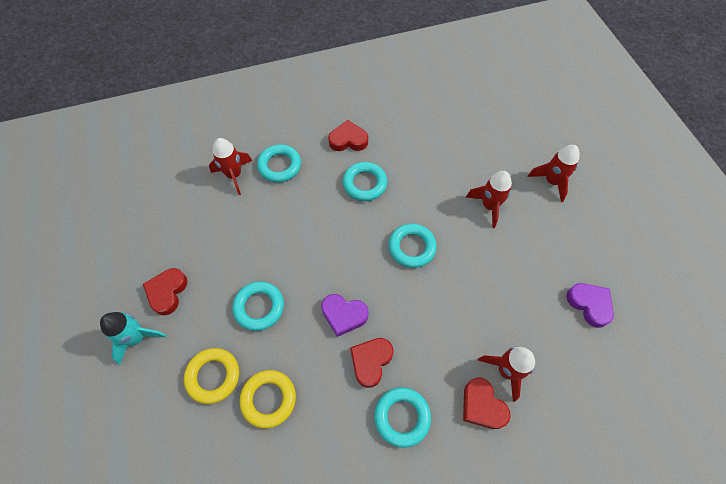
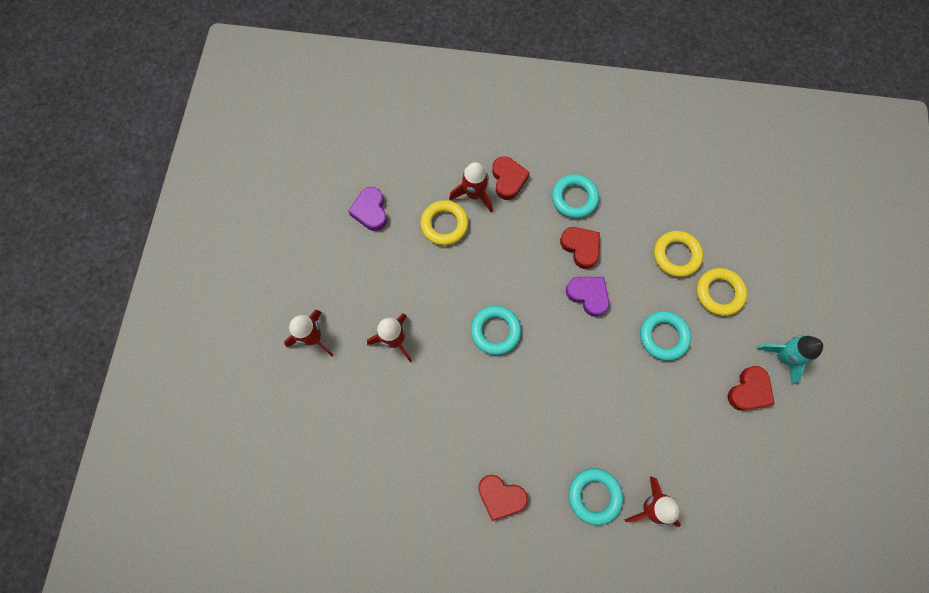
camera: 155 degrees left, 10 degrees up
(364, 184) = (508, 426): turquoise ring -> none
(371, 361) = (581, 247): red heart -> red heart turned 90 degrees counterclockwise
(514, 323) = (444, 225): none -> yellow ring

